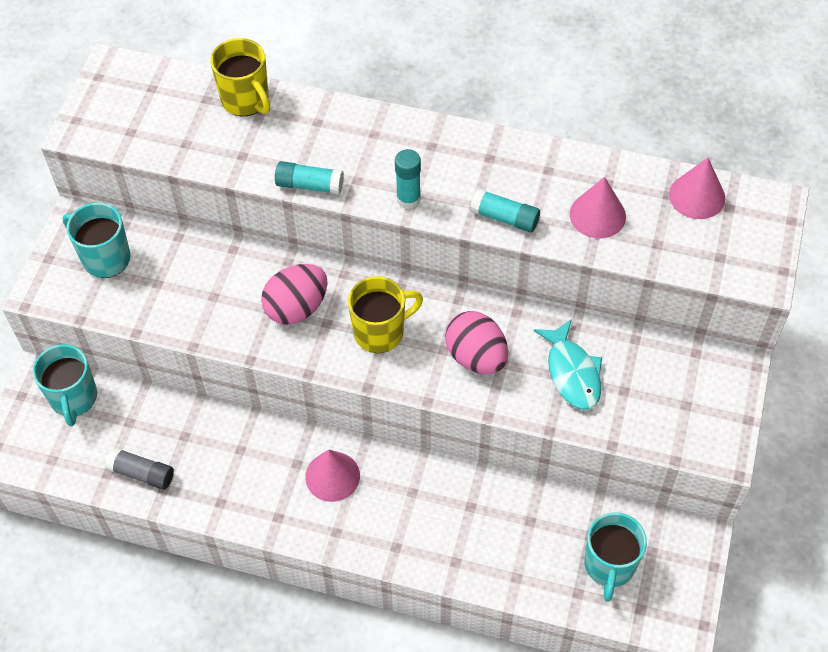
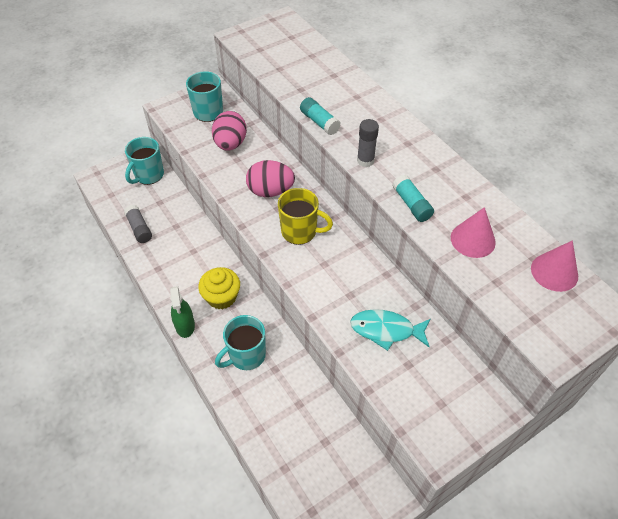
camera: 40 degrees right, 5 degrees down
(246, 100) = (331, 66): yellow mug -> none
(325, 539) = (185, 325): none -> green spray bottle
(332, 476) = (221, 297): pink cone -> yellow cupcake
(408, 199) = (365, 160): turquoise glue stick -> grey glue stick
(476, 357) = (338, 281): pink egg -> pink egg (230, 144)
(572, 372) = (386, 330): turquoise fish -> turquoise fish turned 75 degrees clockwise
(609, 566) = (318, 469): turquoise mug -> turquoise mug (246, 355)

